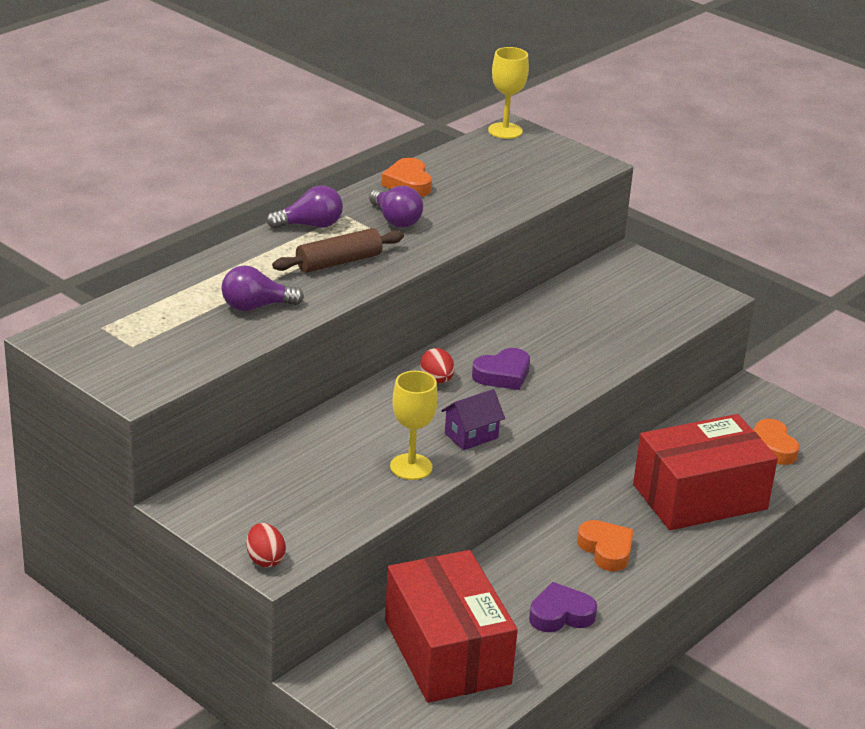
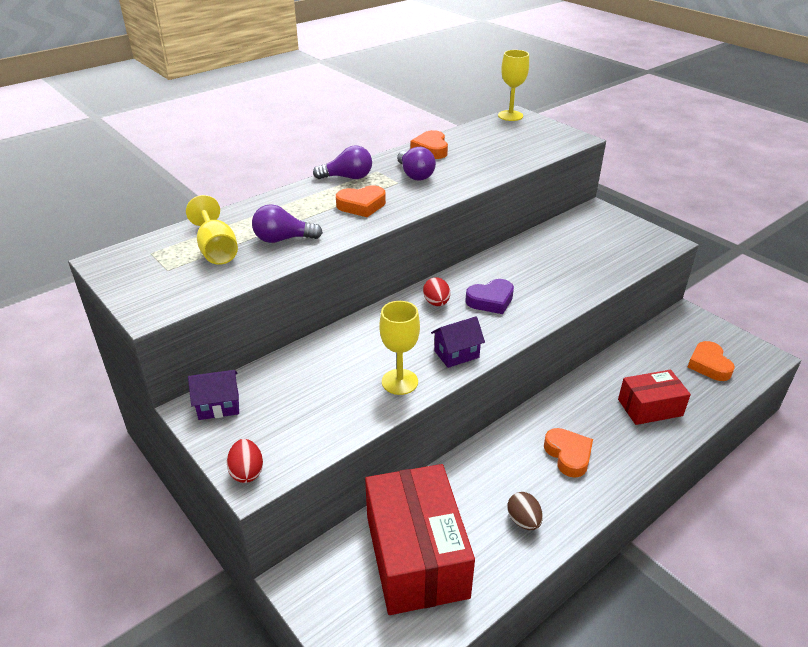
camera: 10 degrees right, 5 degrees up
(180, 321) = (216, 249): none -> yellow goblet
(209, 500) = (219, 406): none -> purple house
(339, 262) = (361, 205): brown rolling pin -> orange heart
(560, 614) = (523, 521): purple heart -> brown egg
(699, 497) = (650, 407): red box -> red box, size x0.57

